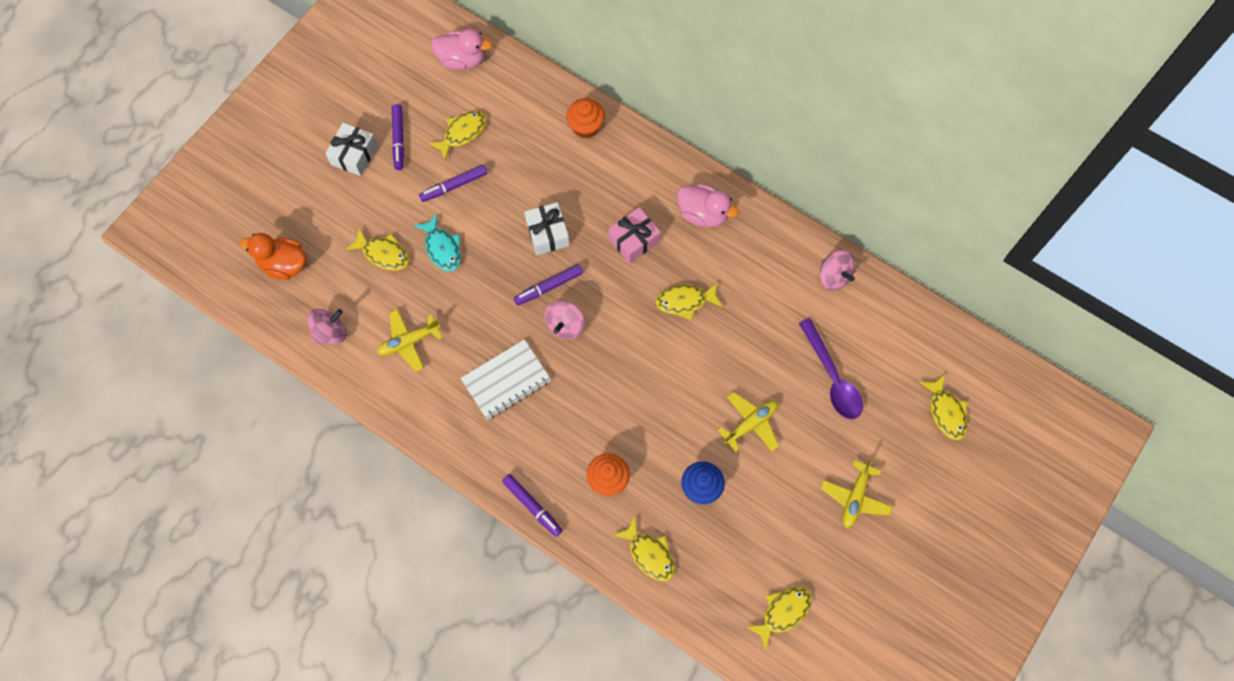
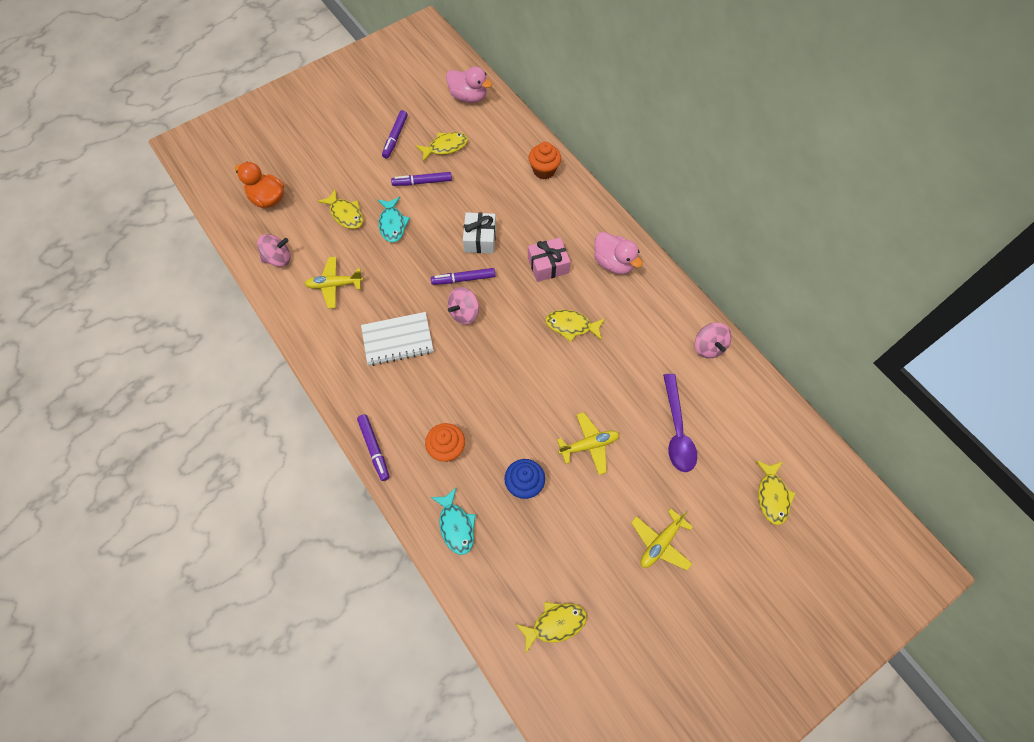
camera: 20 degrees right, 5 degrees down
(354, 155) = (357, 138): white gift -> none
(649, 554) = (456, 525): yellow fish -> turquoise fish

